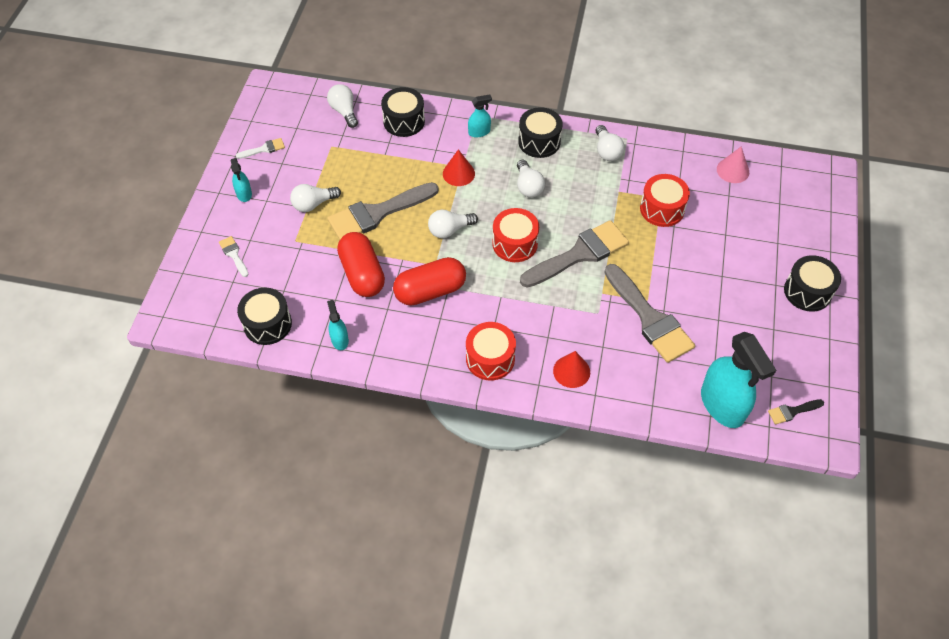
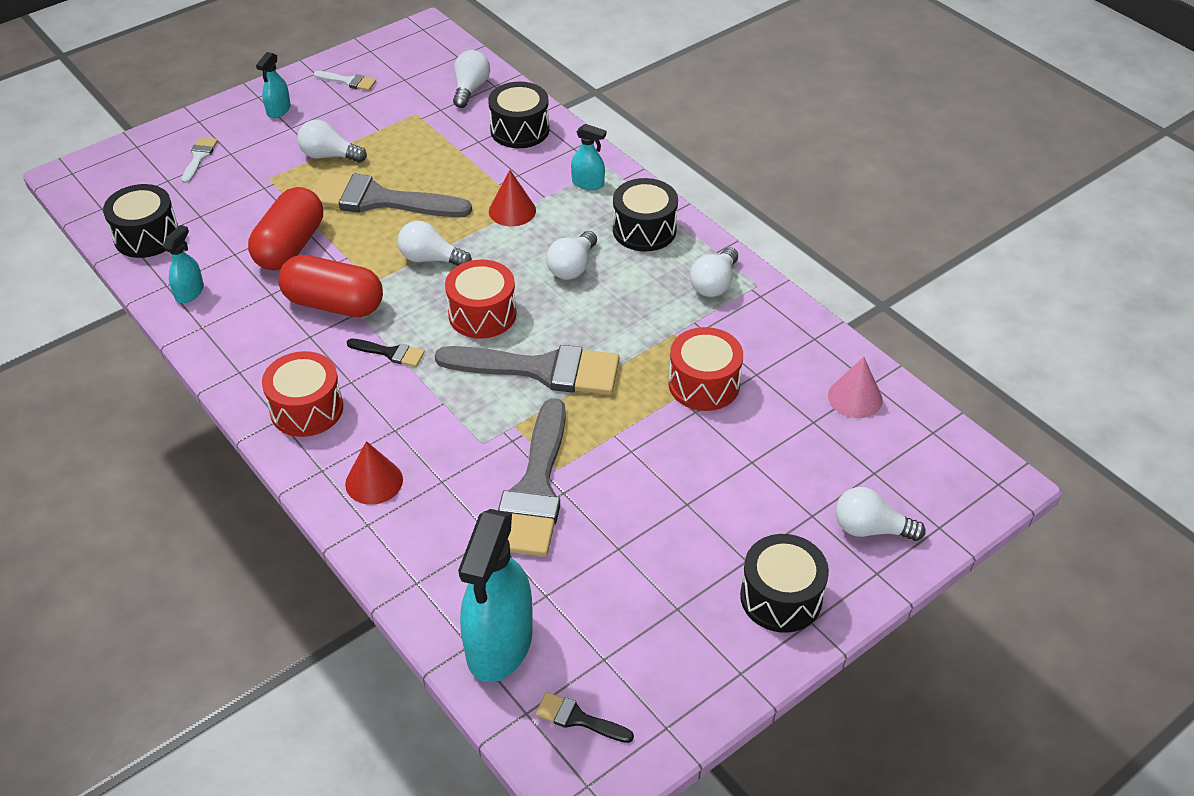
camera: 40 degrees right, 10 degrees down
(494, 297) = (390, 353): none -> black brush
(806, 232) = (870, 529): none -> white light bulb

